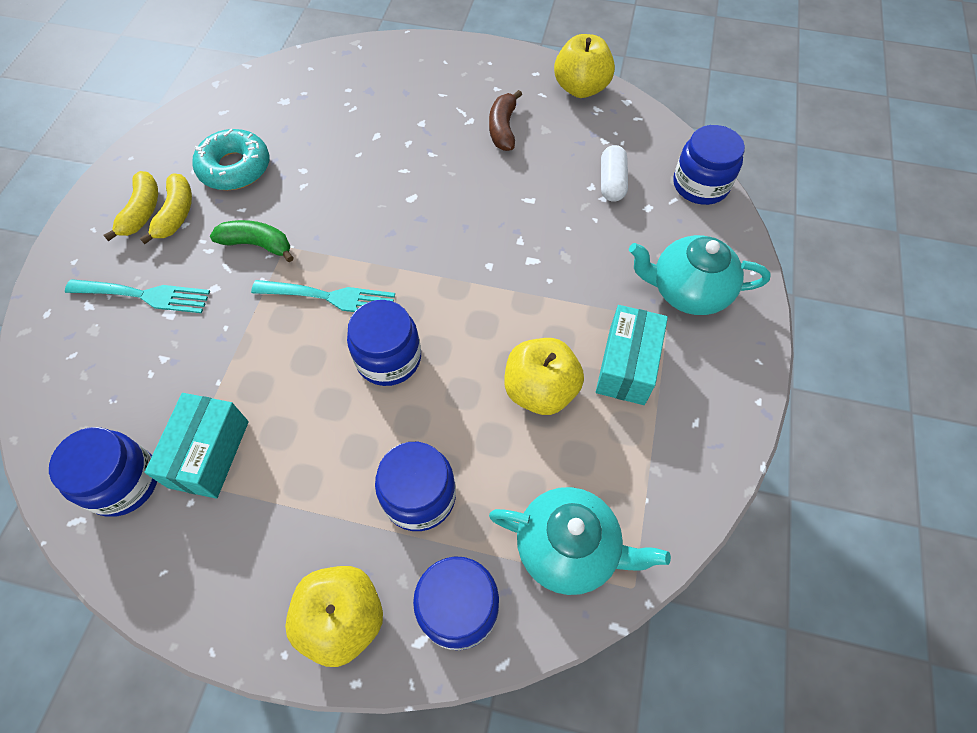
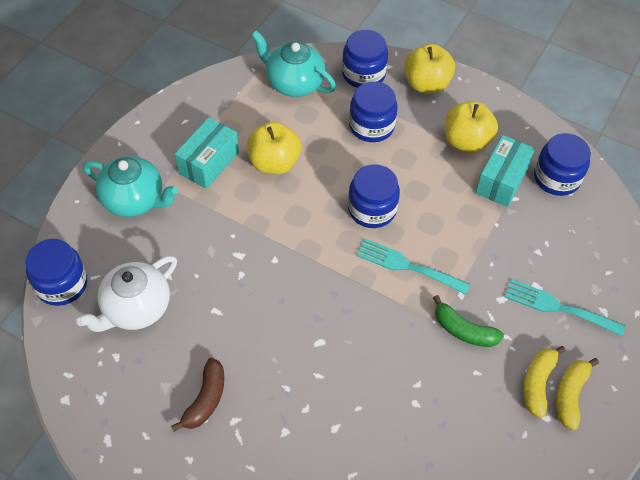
camera: 165 degrees left, 5 degrees down
(235, 168) = (482, 424): turquoise donut -> none
(581, 88) = (101, 431): yellow apple -> yellow apple (466, 141)
(611, 182) = (136, 308): white capsule -> white teapot

